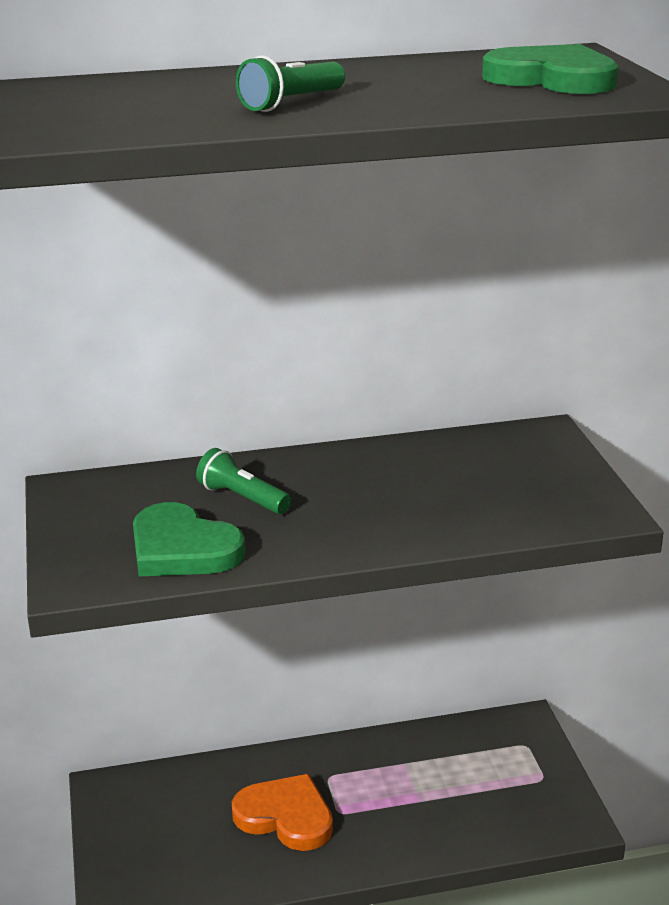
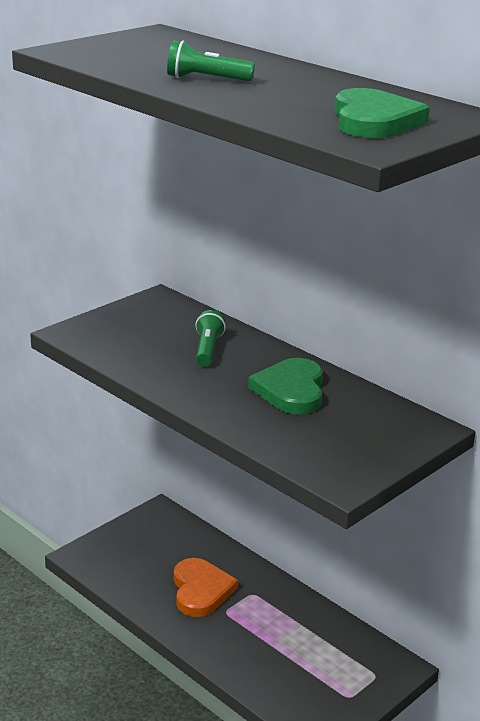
camera: 55 degrees right, 0 degrees up
(182, 548) = (133, 350): green heart -> green heart (291, 390)

